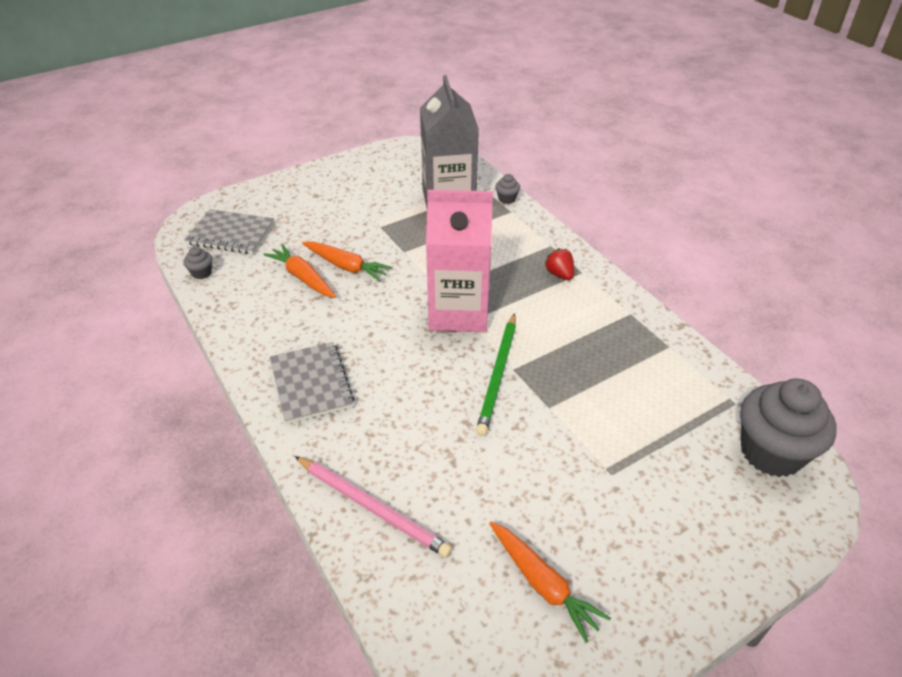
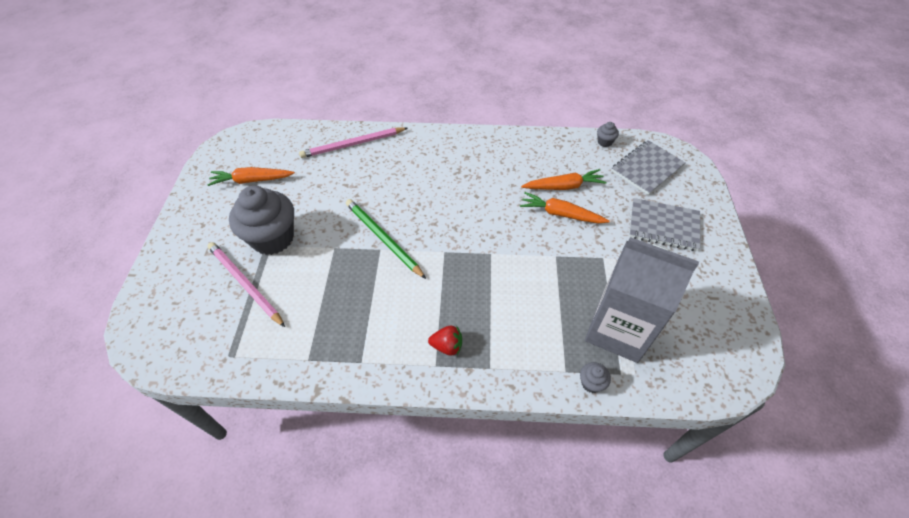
camera: 125 degrees right, 10 degrees up
(311, 384) = (455, 154): grey notebook -> grey notebook (663, 226)
(346, 266) = (560, 214): orange carrot -> orange carrot turned 45 degrees clockwise
(458, 312) = (458, 251): pink carton -> none
(668, 452) = (245, 284): none -> pink pencil
(771, 452) = (182, 340): grey cupcake -> grey cupcake (273, 238)

